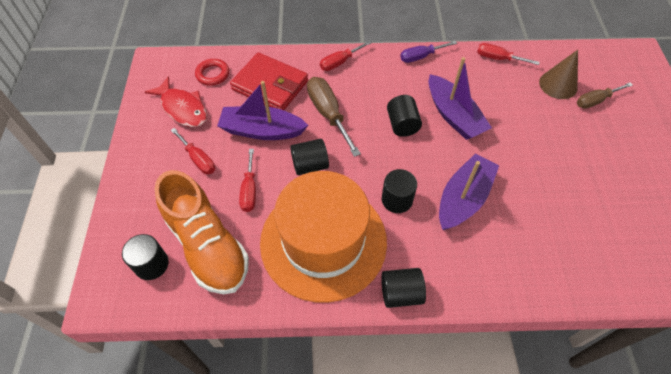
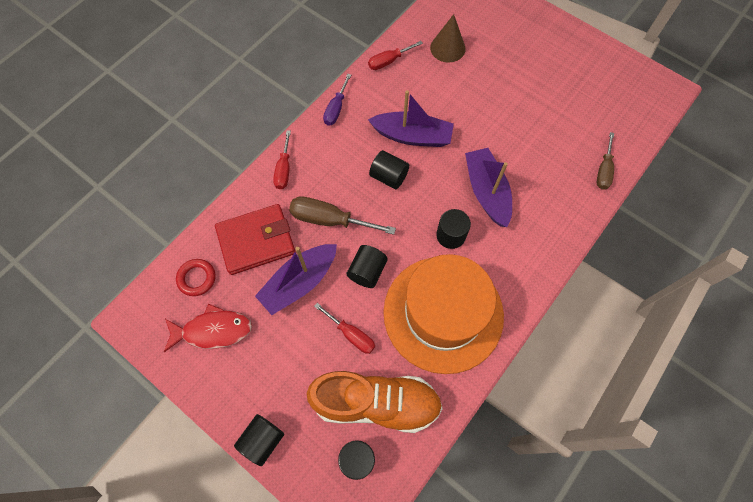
camera: 50 degrees left, 10 degrees up
(198, 159) = (283, 354): red screwdriver -> none
(401, 293) = (525, 293): black cylinder -> black cylinder (262, 440)
(595, 101) = (481, 40): brown screwdriver -> brown screwdriver (603, 170)

